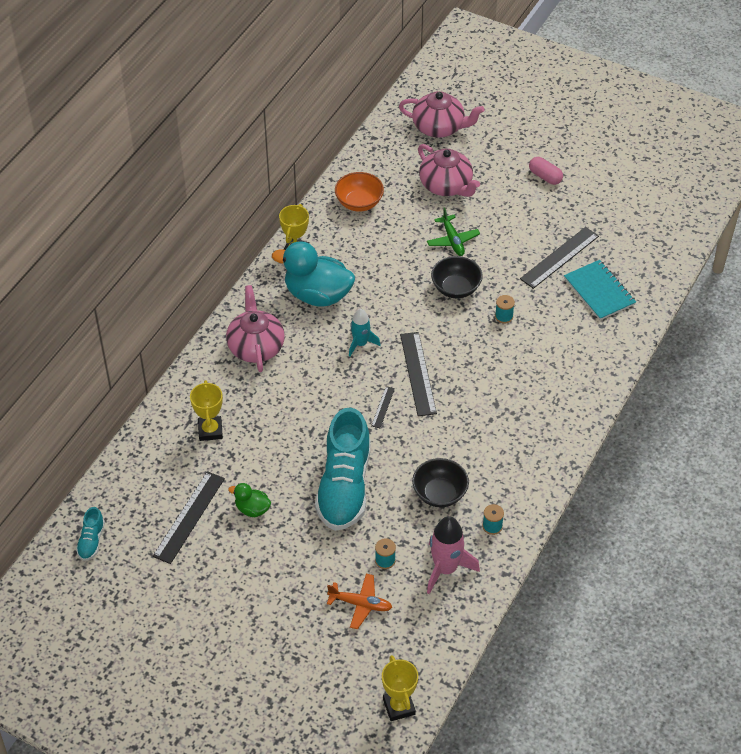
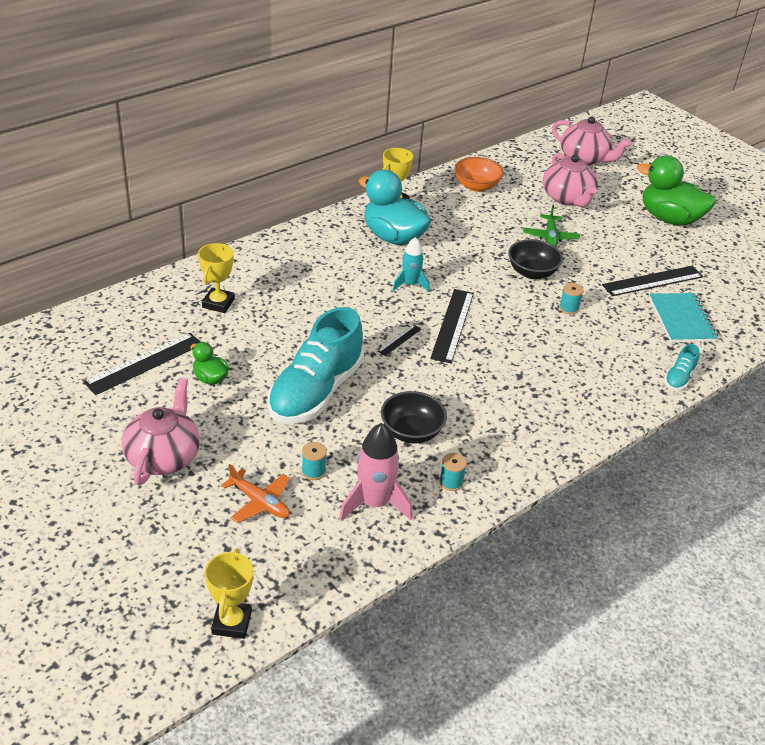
camera: 20 degrees right, 10 degrees down
(91, 541) = (38, 350): turquoise shoe -> turquoise shoe (679, 378)
(256, 346) = (308, 256): pink teapot -> pink teapot (163, 456)
(545, 177) = (669, 219): pink capsule -> green duck

